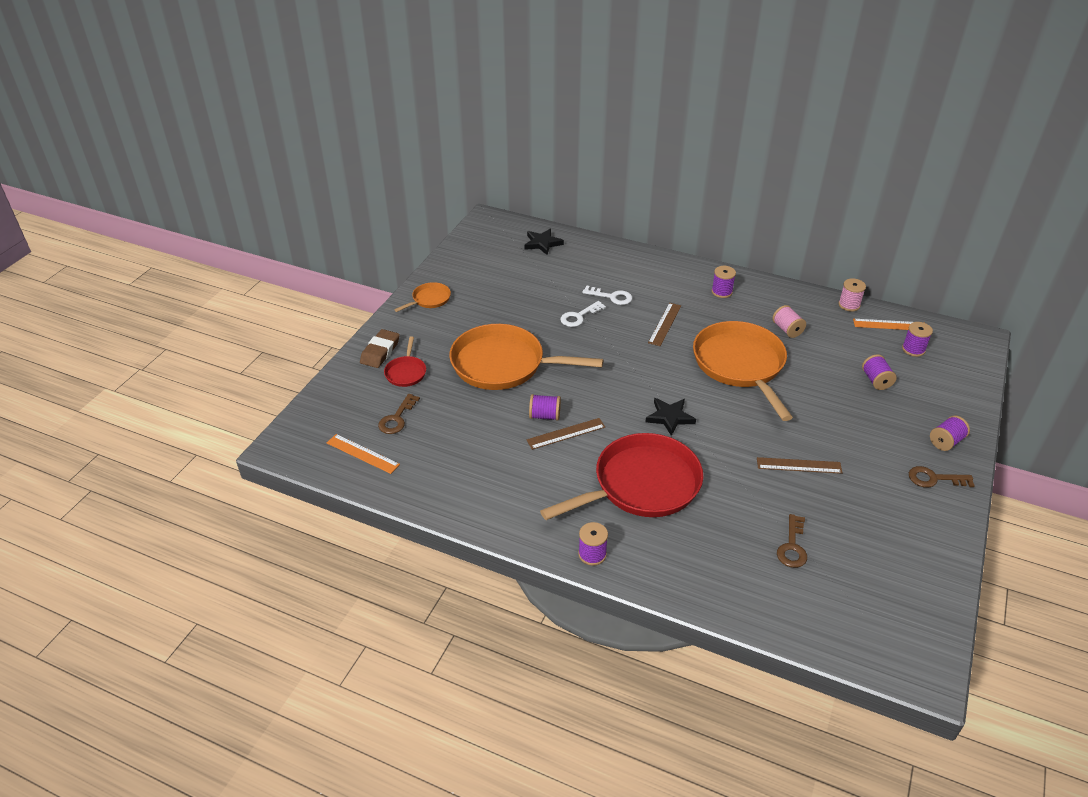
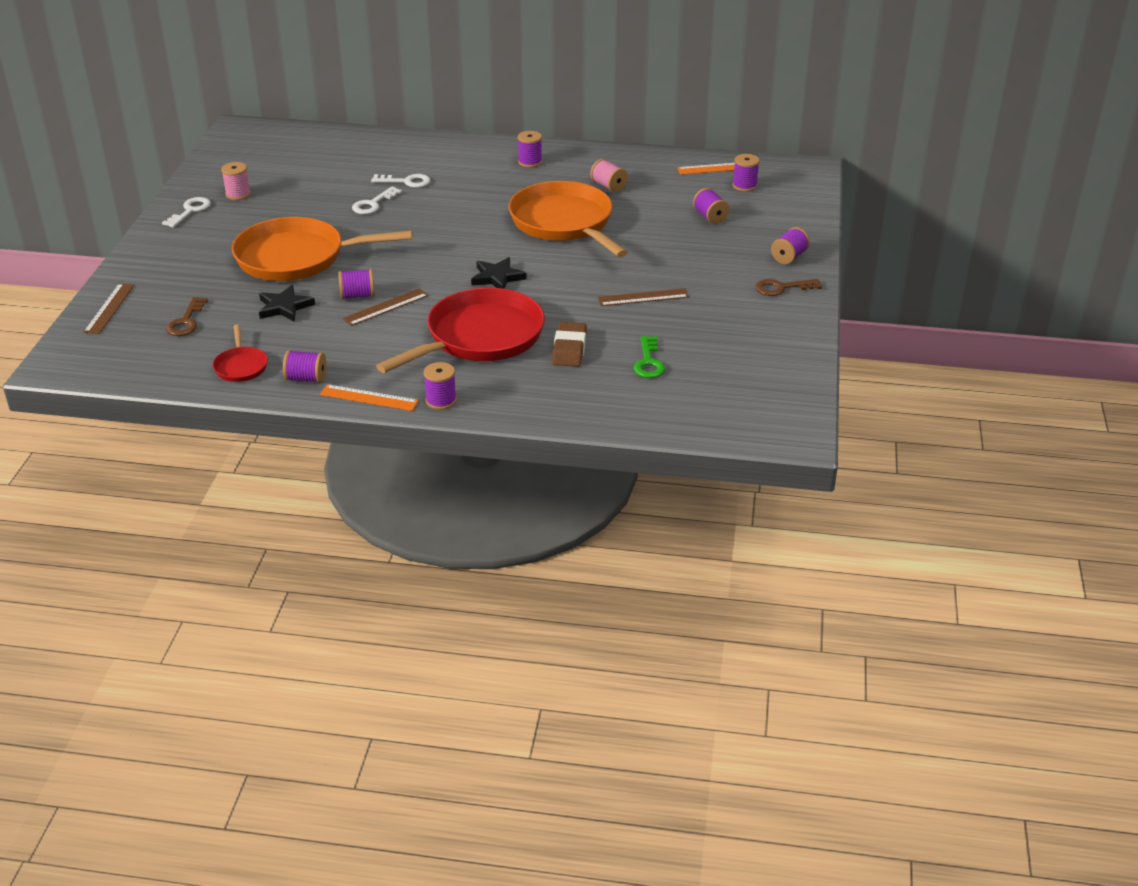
camera: 15 degrees left, 5 degrees down
(362, 454) = (155, 357): orange ruler -> orange ruler (369, 398)
(380, 352) = (146, 266): brown eraser -> brown eraser (569, 349)
(406, 372) = (183, 280): red pan -> red pan (241, 366)
(429, 299) = (190, 211): orange pan -> white key
(480, 503) = (306, 378): none -> purple spool
(542, 243) = (311, 143): black star -> black star (284, 307)
(665, 324) = (473, 198): brown ruler -> brown ruler (109, 308)
(792, 546) = (648, 362): brown key -> green key
(849, 305) = (671, 156): pink spool -> pink spool (238, 194)

